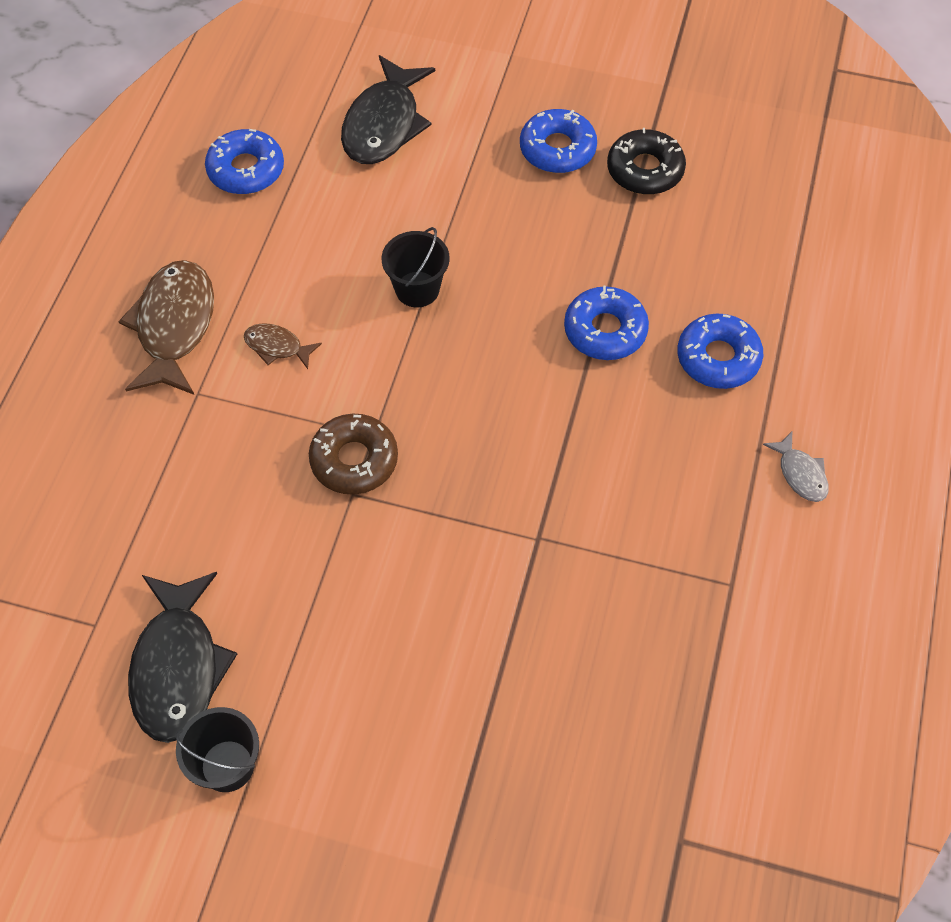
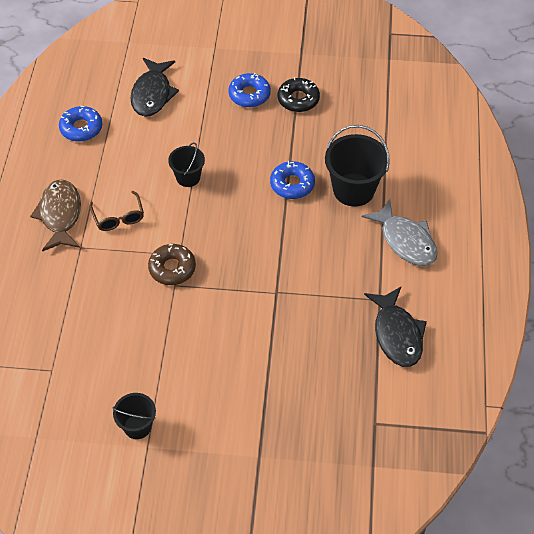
camera: 10 degrees left, 5 degrees down
(178, 667) = (101, 383): black fish -> black fish (397, 334)
(277, 347) = (118, 217): brown fish -> brown glasses
(718, 358) = (353, 190): blue donut -> black bucket
(800, 474) = (405, 241): grey fish -> grey fish, size x2.05

